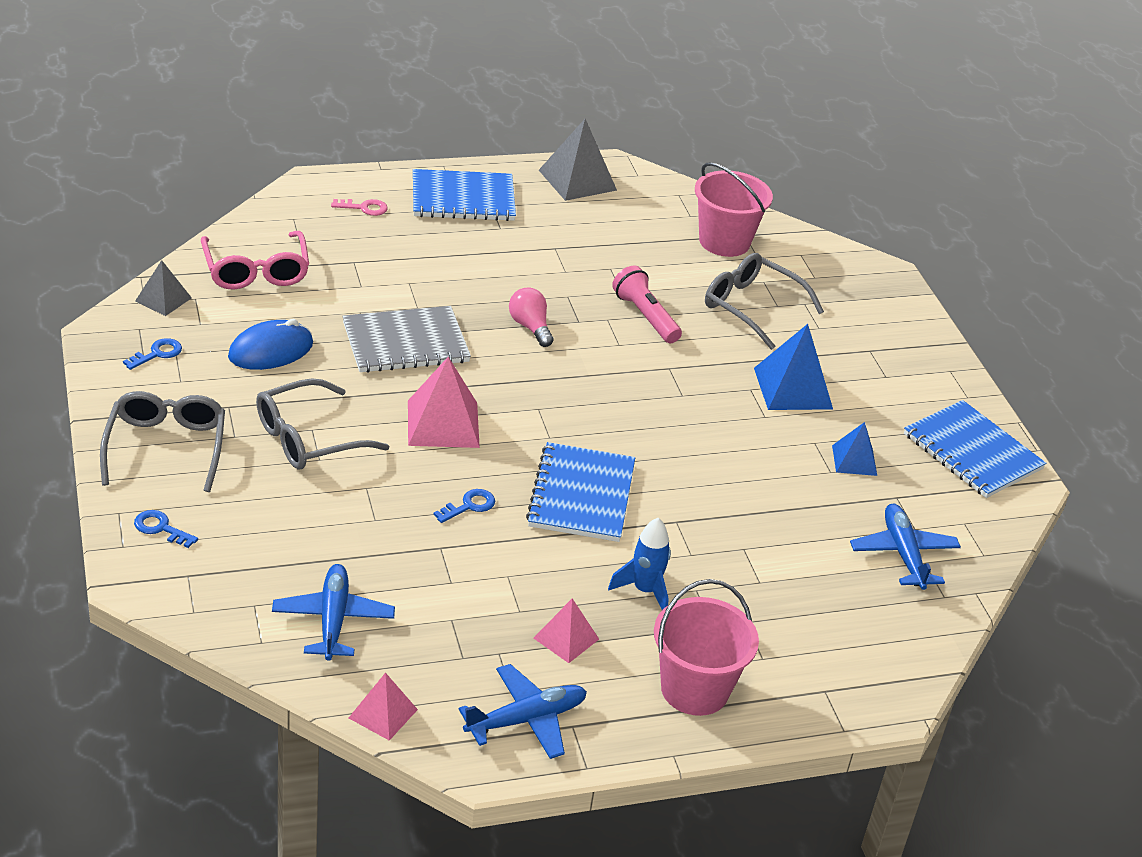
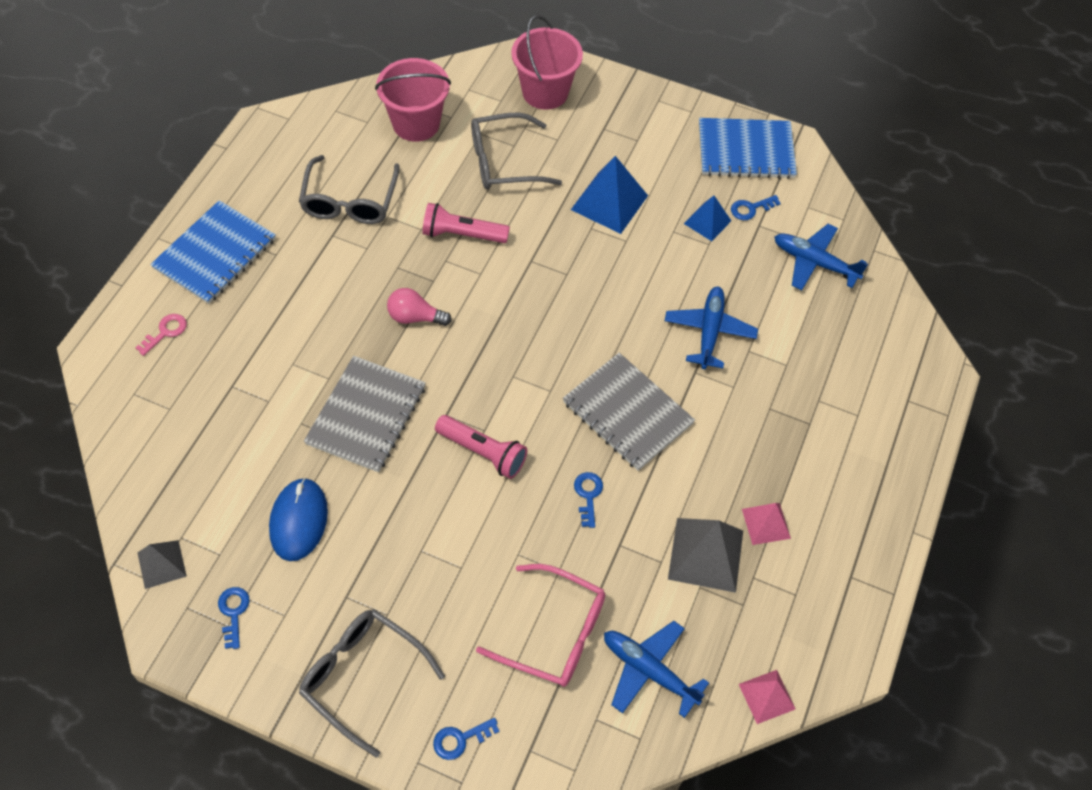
camera: 50 degrees left, 20 degrees up
(256, 271) = (182, 467): pink glasses -> pink glasses (554, 633)
(308, 438) = (430, 560): grey glasses -> grey glasses (350, 201)
(443, 423) = (483, 452): pink pyramid -> pink flashlight
(526, 719) = (828, 602): blue plane -> blue plane (709, 331)
(577, 180) = (260, 161): grey pyramid -> grey pyramid (706, 554)
(581, 495) = (627, 413): blue notebook -> grey notebook
(645, 591) = (751, 441): blue rocket -> none
(694, 689) = (862, 476): pink bucket -> pink bucket (545, 92)
(908, 483) = (750, 208): none -> blue key

